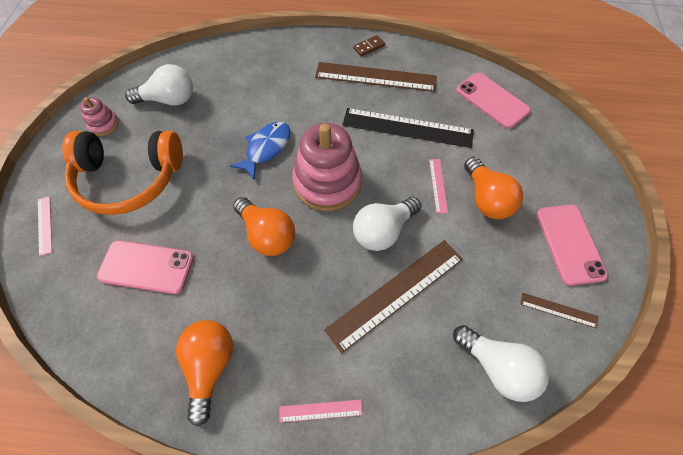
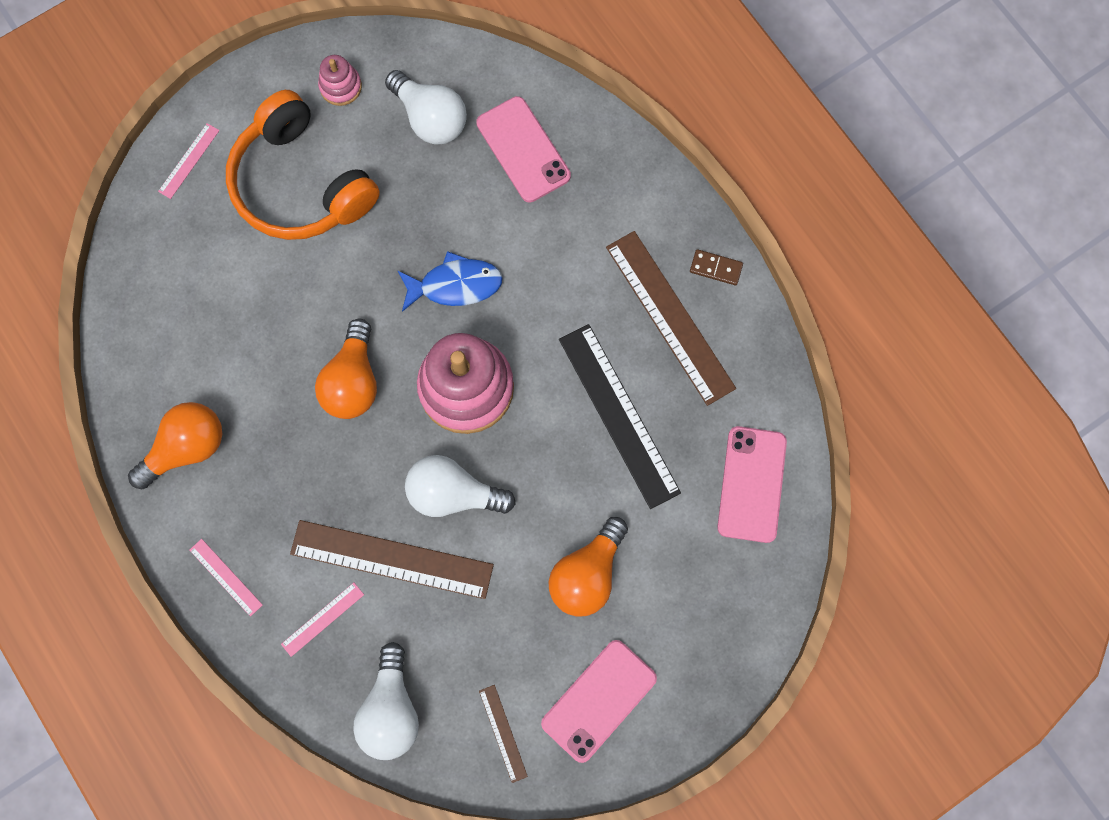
camera: 50 degrees right, 15 degrees up
(146, 267) = (227, 300): pink phone -> pink phone (523, 149)
(438, 185) = (562, 508): pink ruler -> pink ruler (322, 619)

